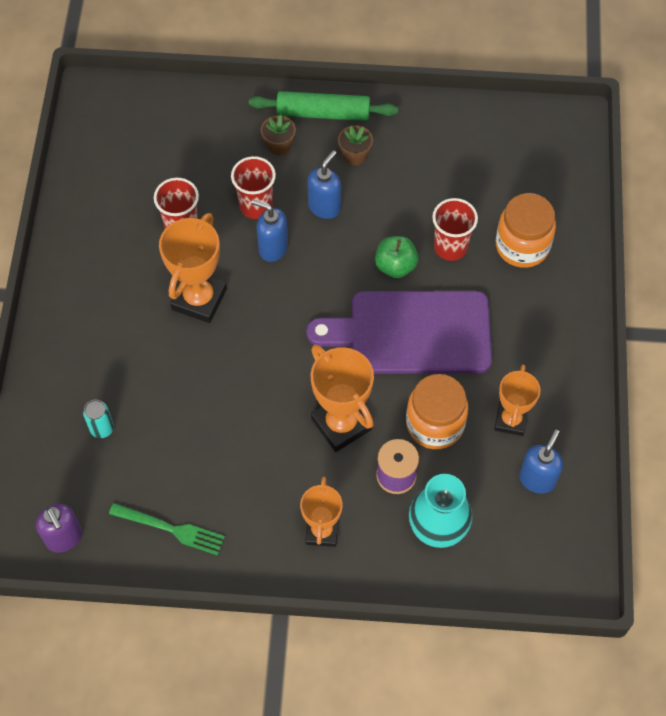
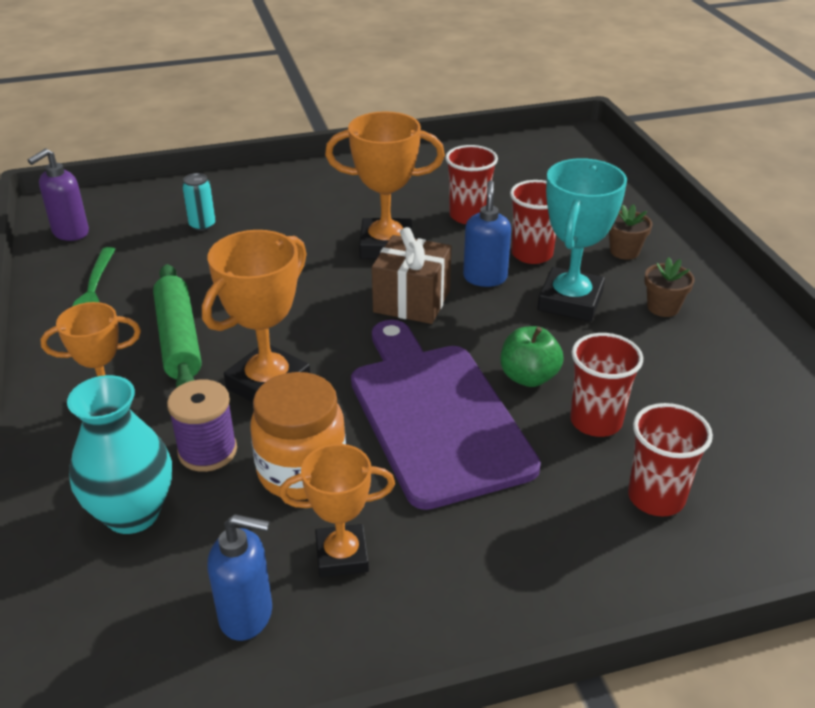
camera: 70 degrees right, 25 degrees down
(282, 306) = (411, 301): none -> brown gift
(323, 113) = (698, 271): green rolling pin -> green rolling pin (178, 339)
(324, 207) = (570, 301): blue soap dispenser -> turquoise trophy
(522, 246) = (656, 497): orange jar -> red cup

